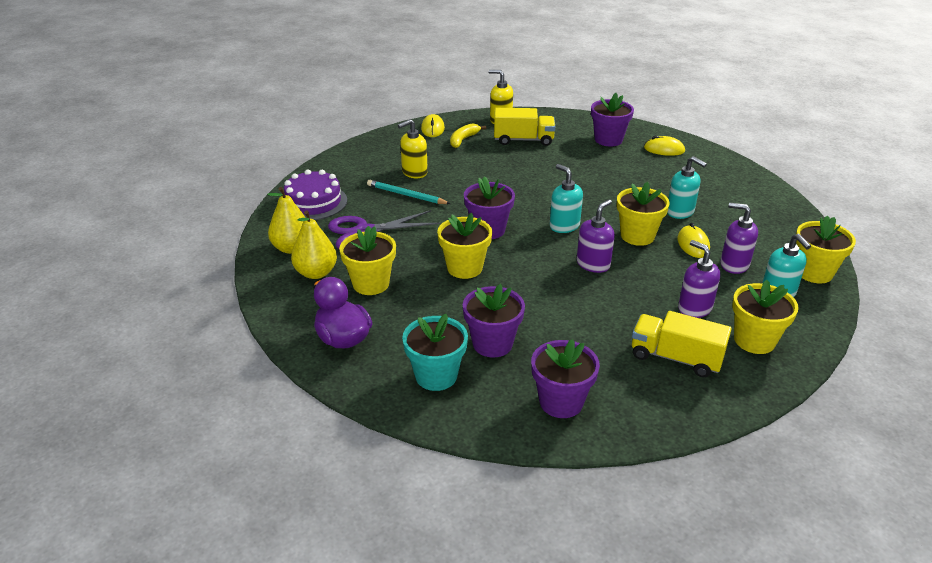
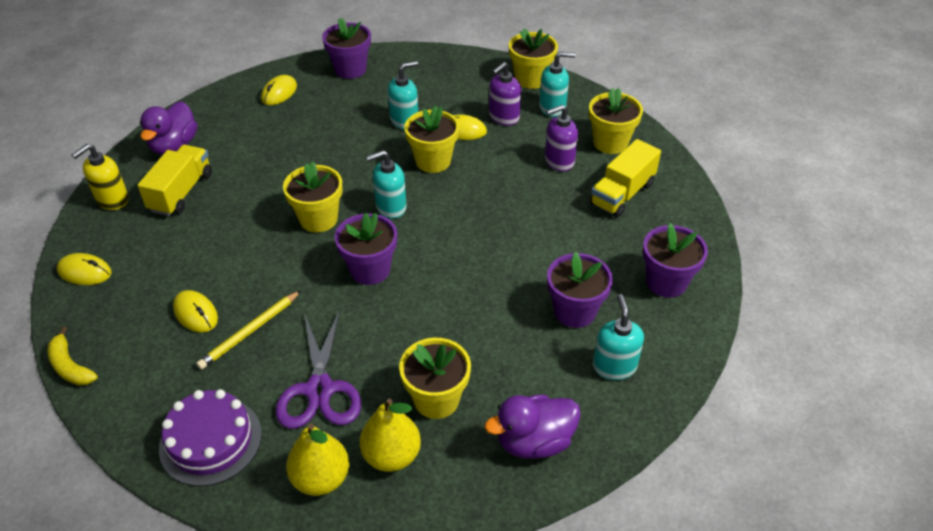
camera: 75 degrees left, 10 degrees up
(406, 195) = (250, 332): turquoise pencil -> yellow pencil
(414, 172) = (196, 313): yellow soap dispenser -> yellow mouse
(436, 376) = (614, 366): turquoise flower pot -> turquoise soap dispenser
(463, 140) = (140, 247): yellow banana -> yellow banana (70, 366)
(464, 268) = (437, 306): yellow flower pot -> yellow flower pot (318, 219)
(568, 126) = (174, 146): none -> purple duck
(593, 264) = (469, 205): purple soap dispenser -> none
(608, 140) = (230, 125): purple flower pot -> purple flower pot (350, 69)

